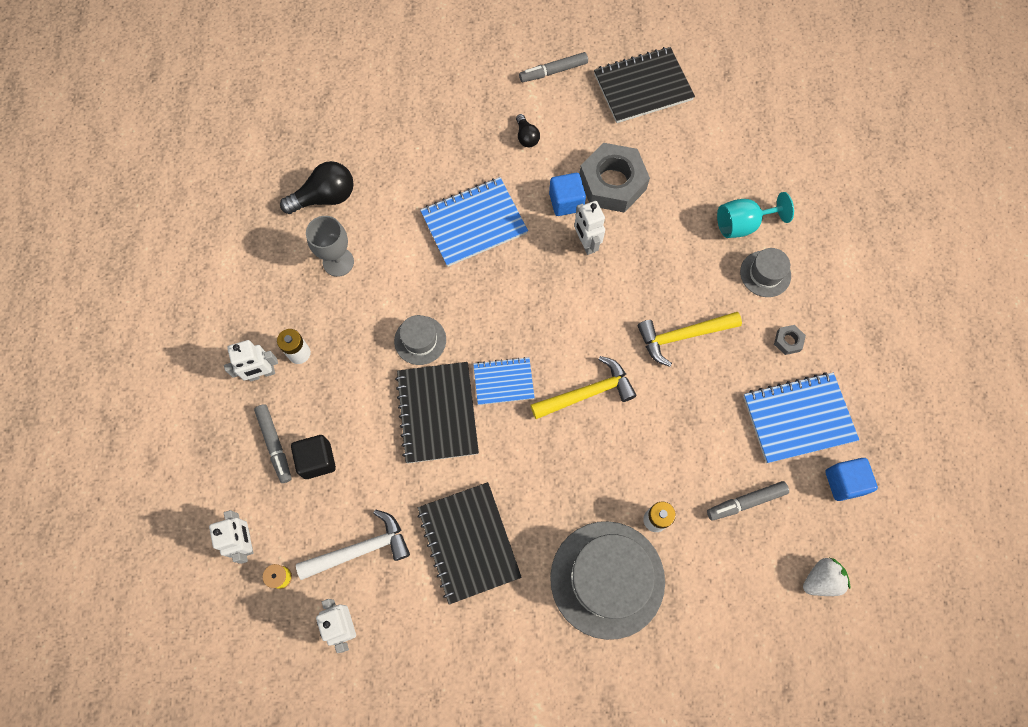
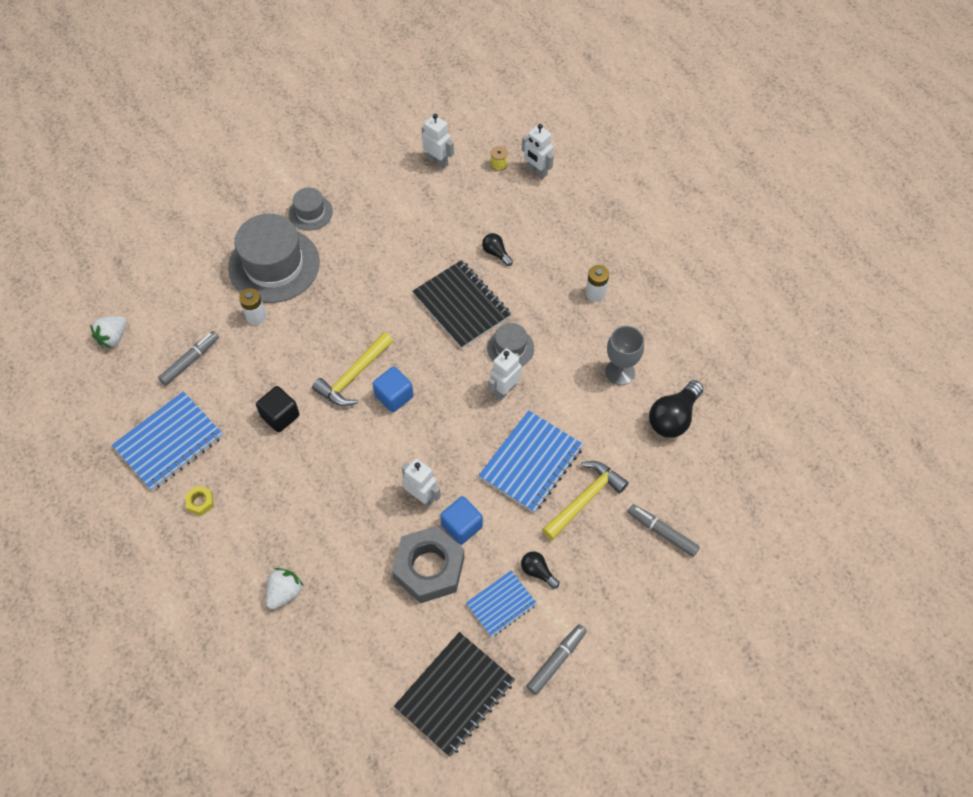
camera: 150 degrees right, 10 degrees down
(262, 374) = (611, 267): white robot -> white robot (504, 390)
(274, 444) = (564, 230): grey marker -> grey marker (662, 532)
(317, 460) = (526, 236): black cube -> black cube (280, 416)
(360, 549) = (457, 202): white hammer -> none
(363, 457) = (496, 253): none -> black light bulb
(469, 542) = (385, 240): black notebook -> none
(503, 382) = (425, 351): blue notebook -> blue notebook (501, 604)
(682, 336) = (296, 460): yellow hammer -> yellow hammer (585, 499)
(743, 224) = (284, 592): turquoise goblet -> white strawberry
(765, 274) = (244, 554): grey hat -> grey hat (310, 212)
(788, 341) = (200, 502): grey nut -> yellow nut
(844, 482) = (115, 412): blue cube -> blue cube (394, 396)

